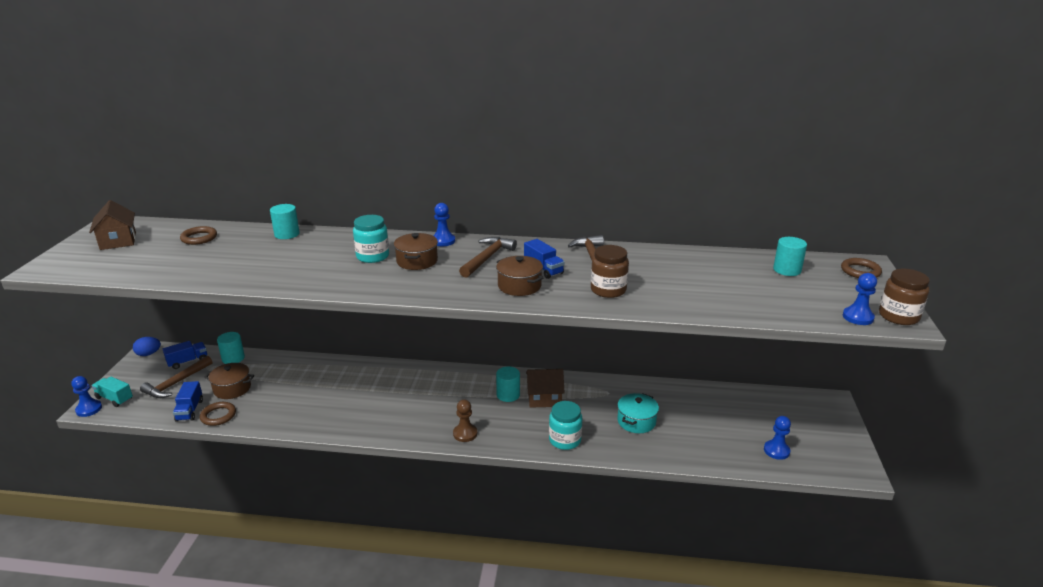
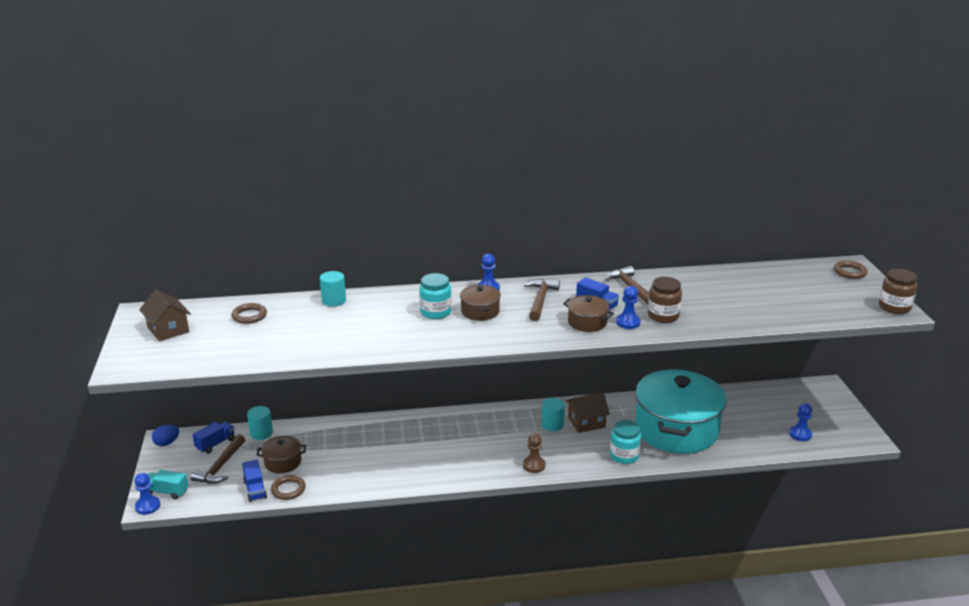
camera: 15 degrees left, 0 degrees up
(636, 421) = (676, 429): turquoise pot -> turquoise pot, size x2.38
(787, 270) = (793, 278): turquoise cylinder -> none
(858, 317) = (865, 312): blue pawn -> blue pawn (628, 322)

